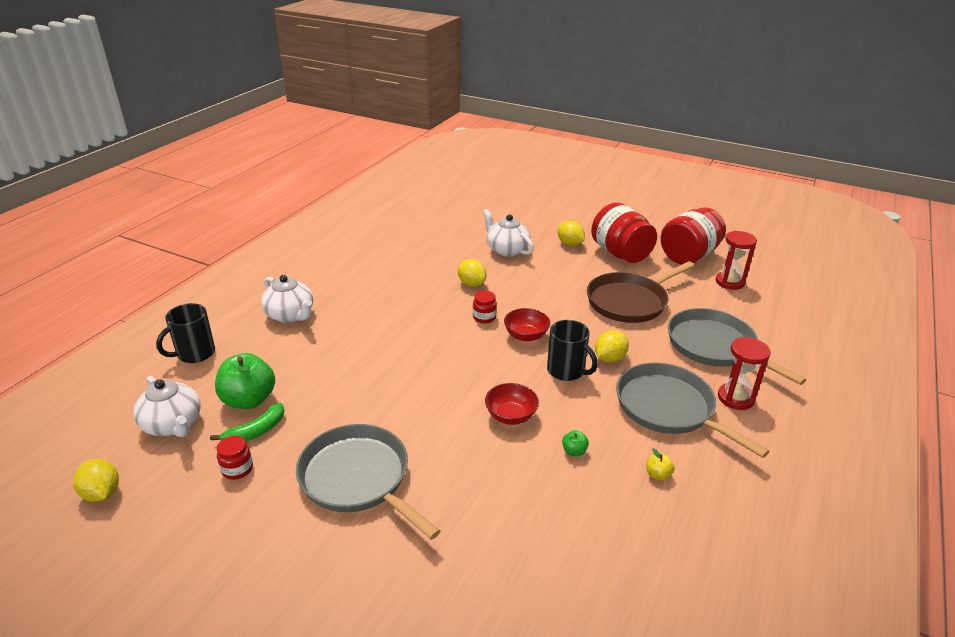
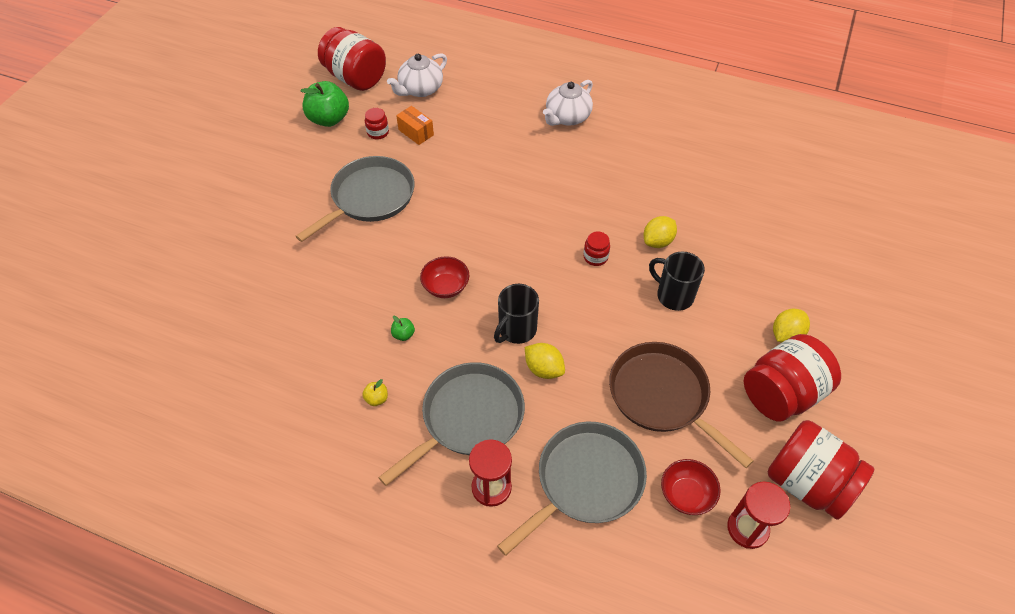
camera: 85 degrees right, 20 degrees up
(102, 493) = (356, 78): yellow lemon -> red jar
(194, 354) = (502, 76): black mug -> black mug (673, 295)
(249, 400) = (450, 120): green apple -> green apple (329, 119)
(256, 431) = (416, 132): green banana -> orange box
(507, 250) = (745, 269): white teapot -> none
(526, 336) = (570, 294): red bowl -> red bowl (686, 494)

